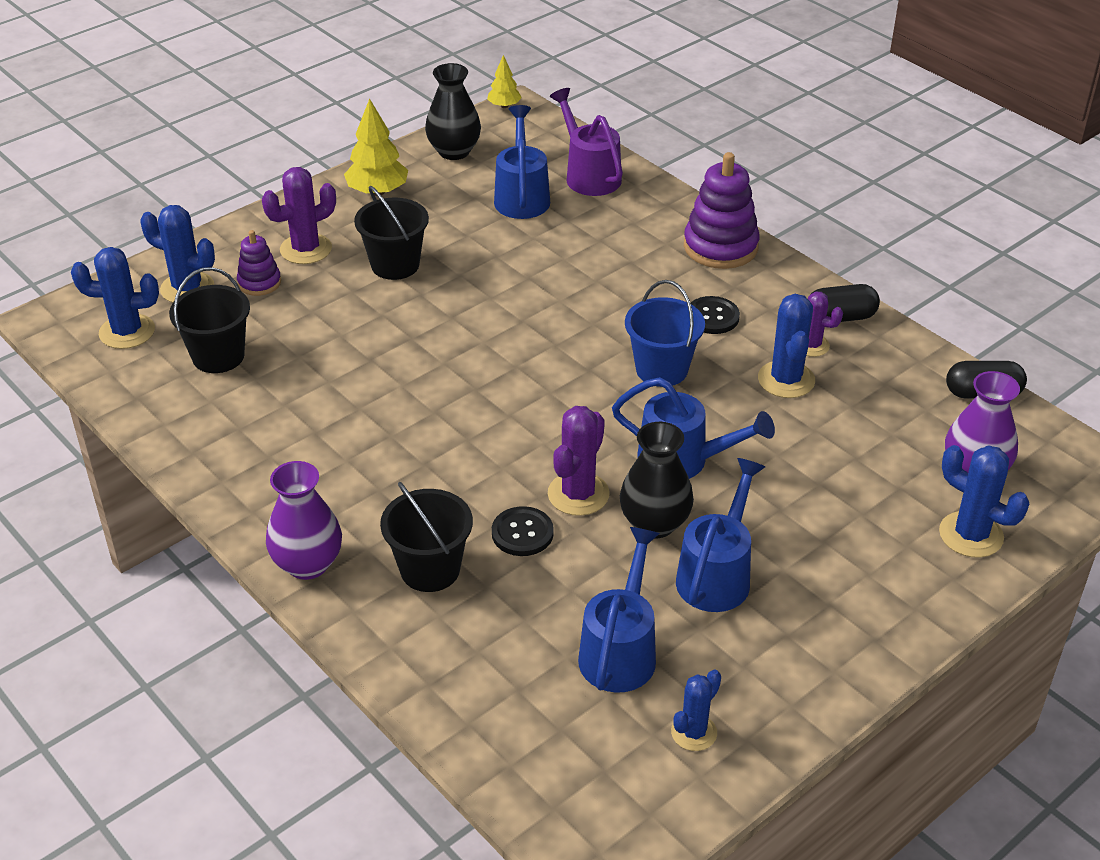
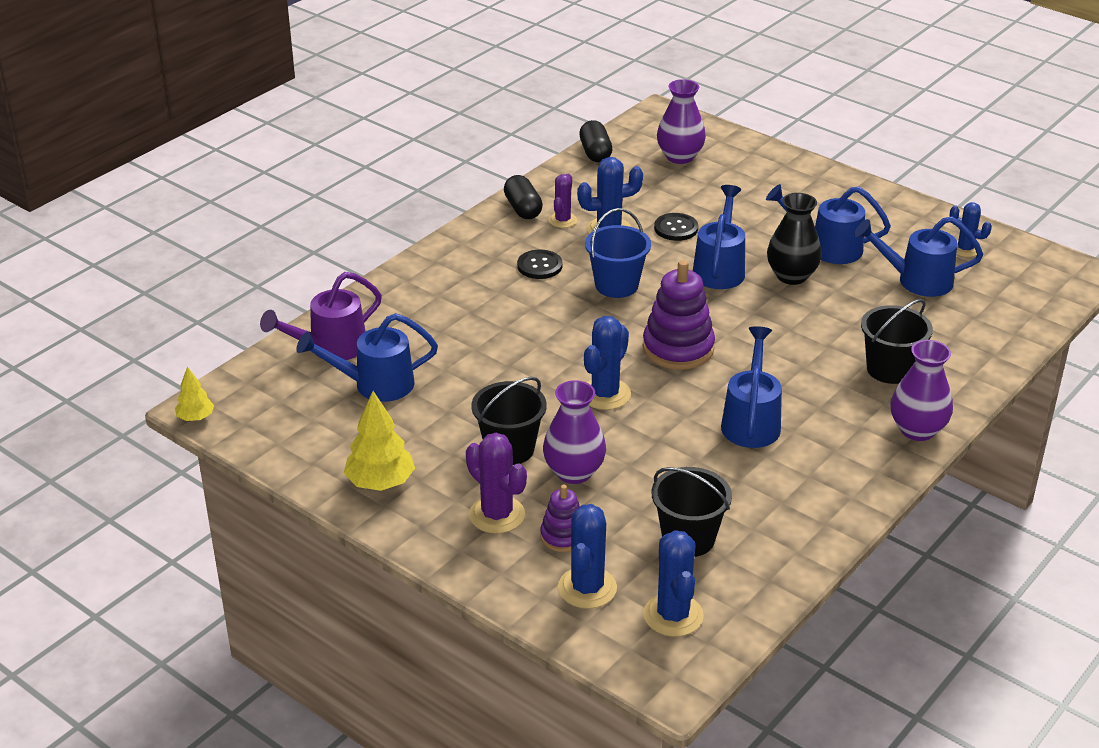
camera: 100 degrees left, 5 degrees down
(345, 299) = (574, 472): none -> purple vase
(375, 431) = (751, 421): none -> blue watering can
(454, 151) = (294, 440): black vase -> none
(522, 533) = (830, 332): black button -> black button (676, 228)
(578, 494) = (777, 311): purple cactus -> none
(720, 247) = (438, 267): purple stacking toy -> purple stacking toy (678, 348)
(971, 535) = (741, 159): blue cactus -> blue cactus (605, 394)

